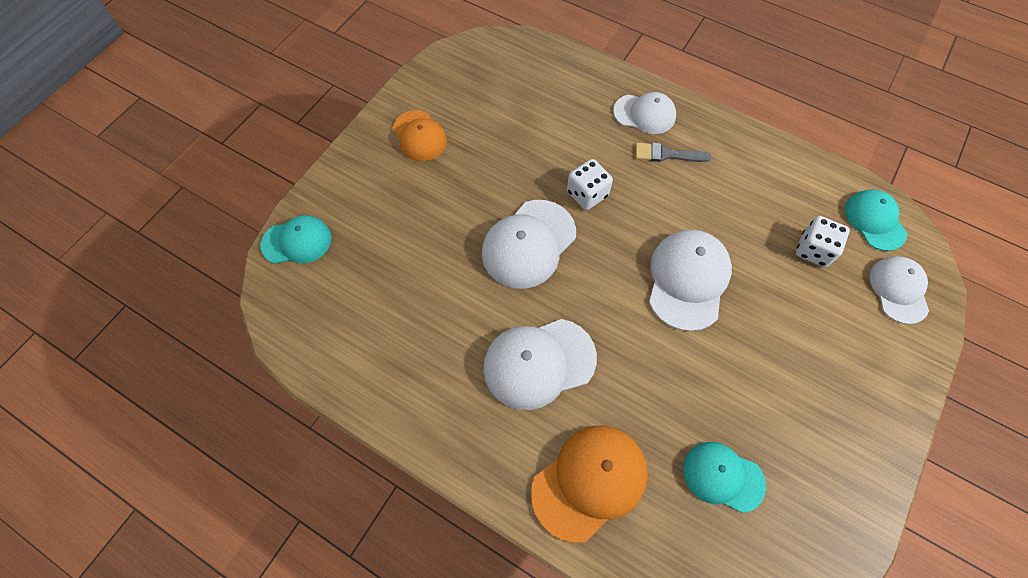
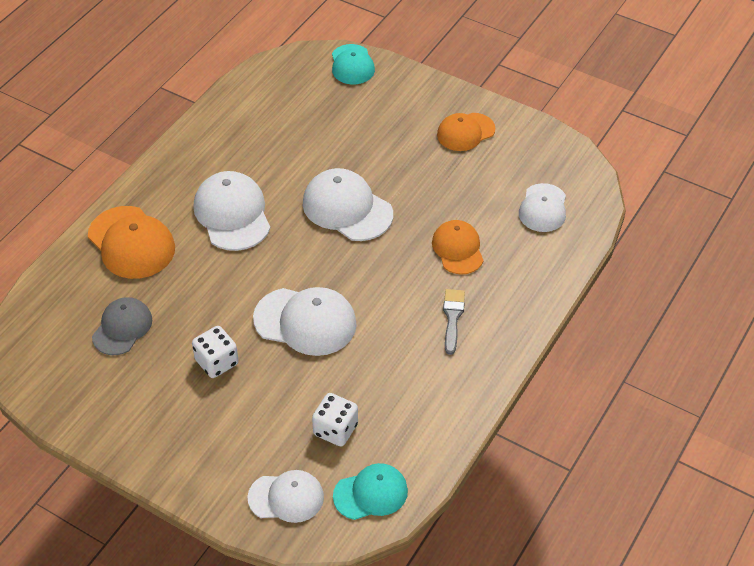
camera: 90 degrees right, 15 degrees down
(581, 148) = (458, 249): none -> orange cap
(587, 194) = (402, 251): white dice -> white dice (217, 362)
(644, 114) = (505, 303): white cap -> white cap (543, 208)
(723, 476) = (122, 328): turquoise cap -> grey cap

